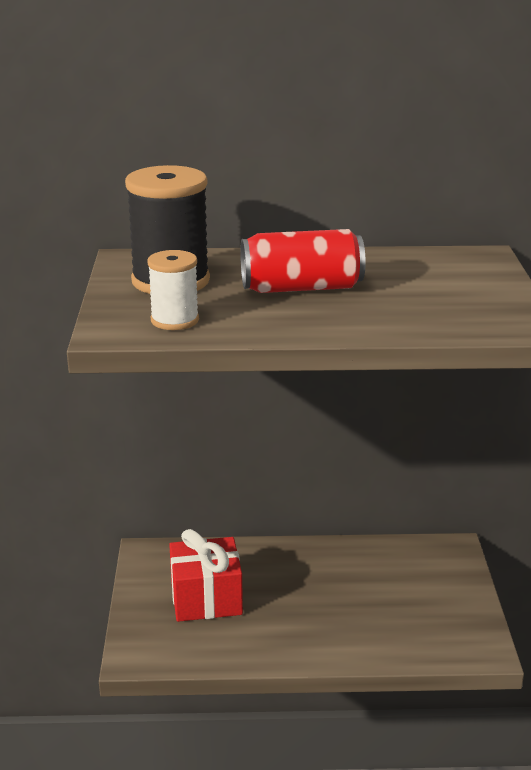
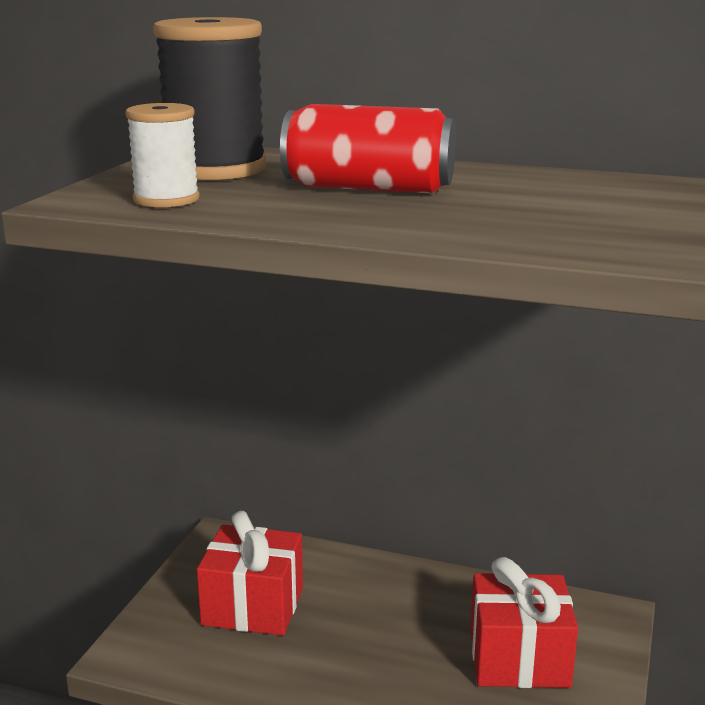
camera: 20 degrees right, 5 degrees down
(409, 592) = (519, 658): none -> red gift

